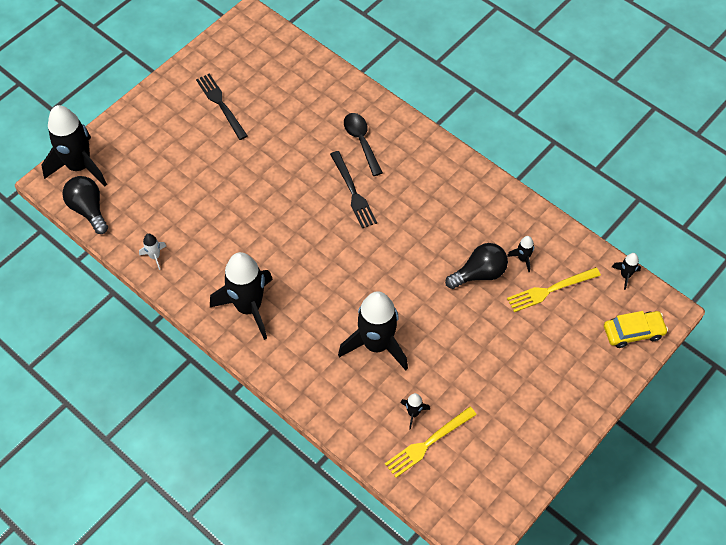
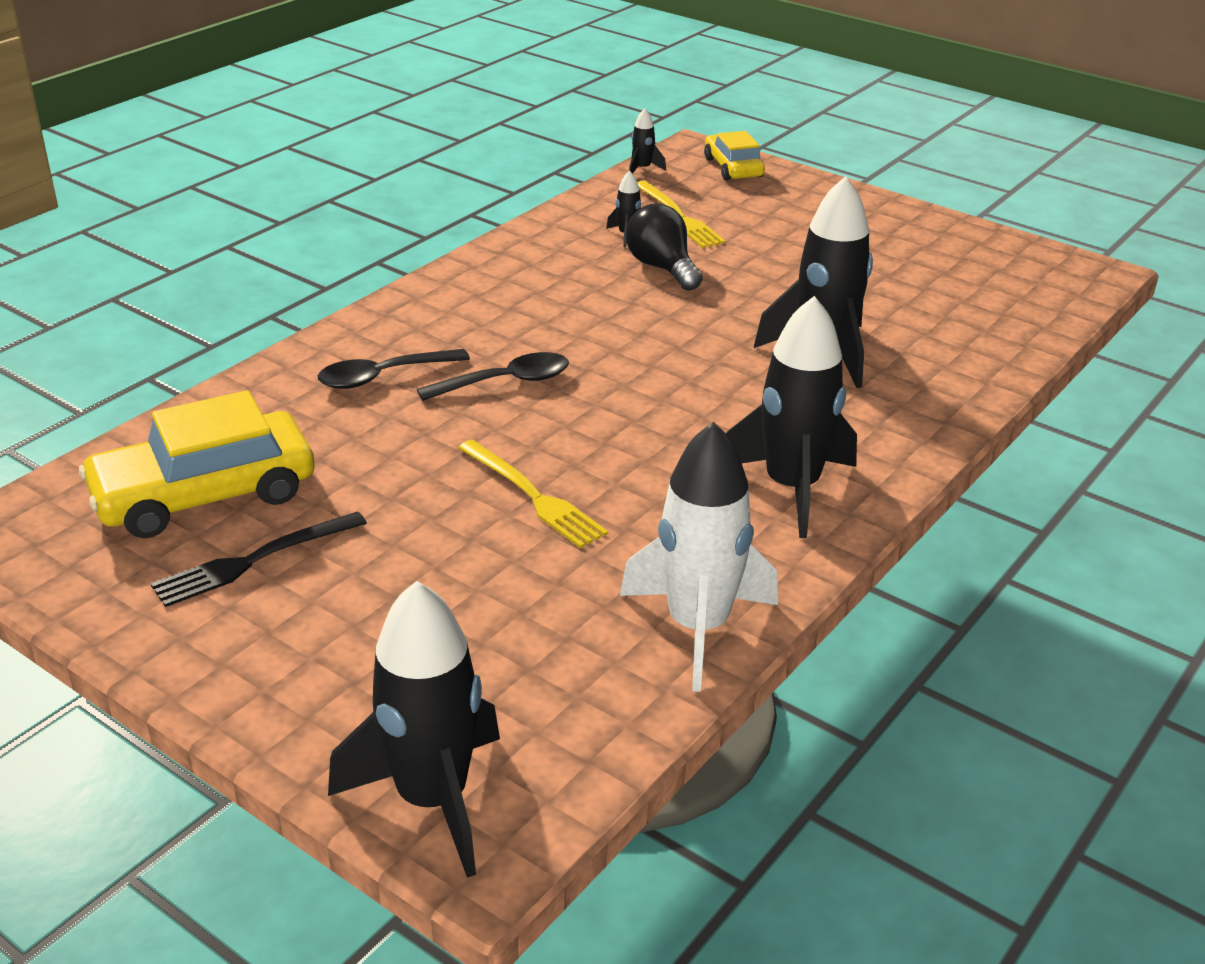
camera: 95 degrees left, 25 degrees down
(88, 209) = (576, 761): black light bulb -> none
(155, 256) = (698, 627): white rocket -> white rocket, size x2.38
(269, 83) = (204, 494): none -> yellow car
(353, 192) = (505, 382): black fork -> black spoon
(413, 413) = (933, 319): black rocket -> none
(428, 443) = (977, 307): yellow fork -> yellow fork (533, 496)

